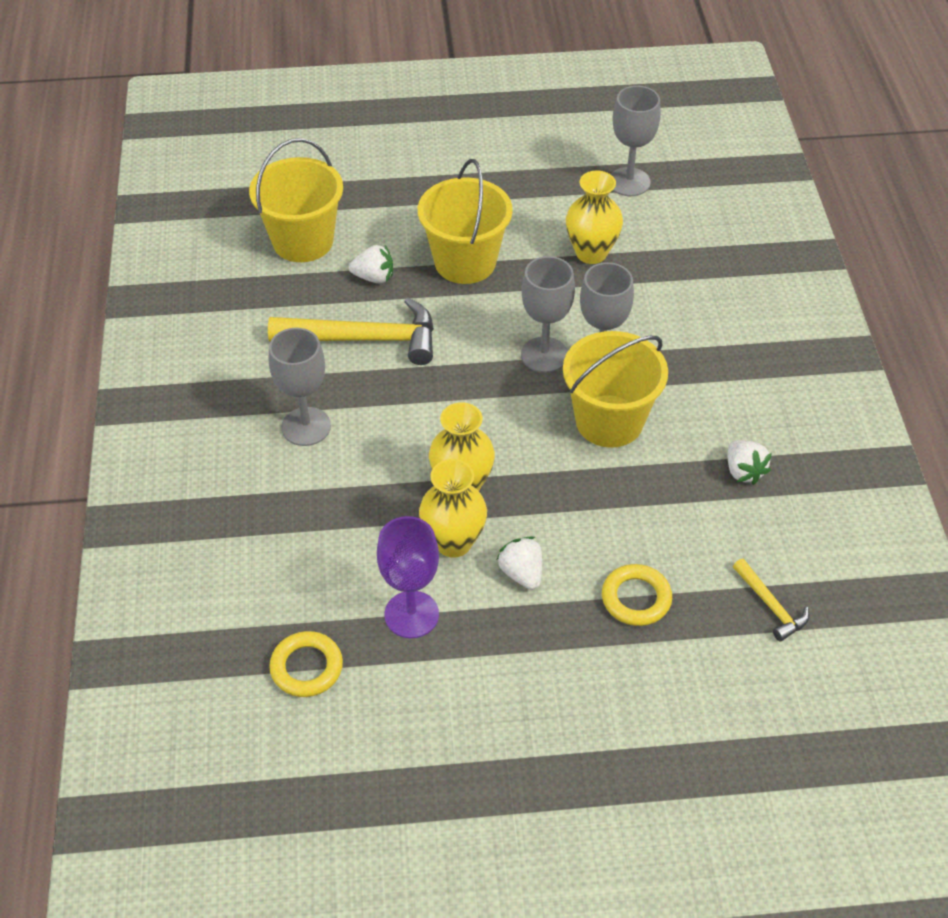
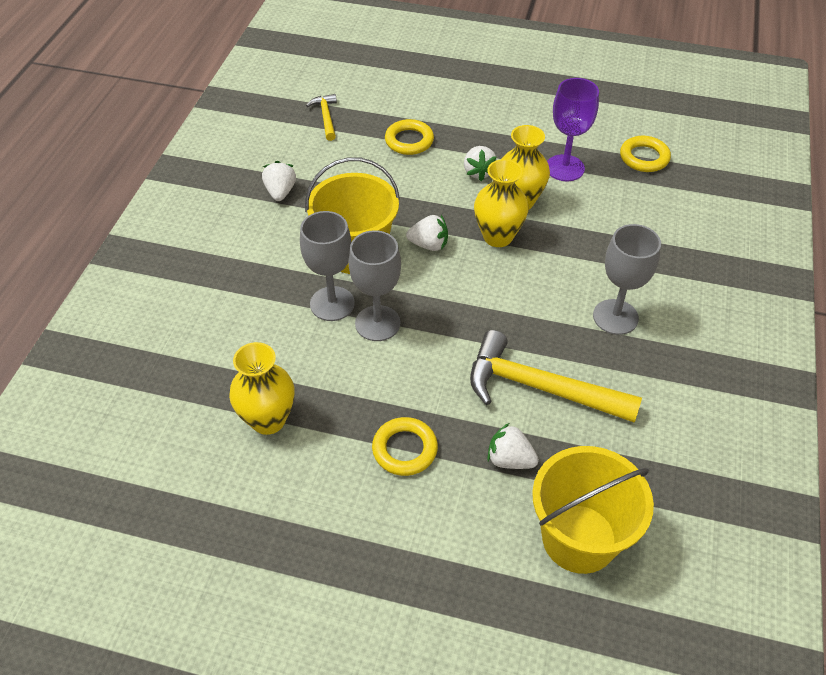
camera: 160 degrees left, 0 degrees up
(465, 262) = (404, 449): yellow bucket -> yellow ring
(535, 453) = (429, 245): none -> white strawberry
(629, 182) = (163, 505): grey goblet -> none

